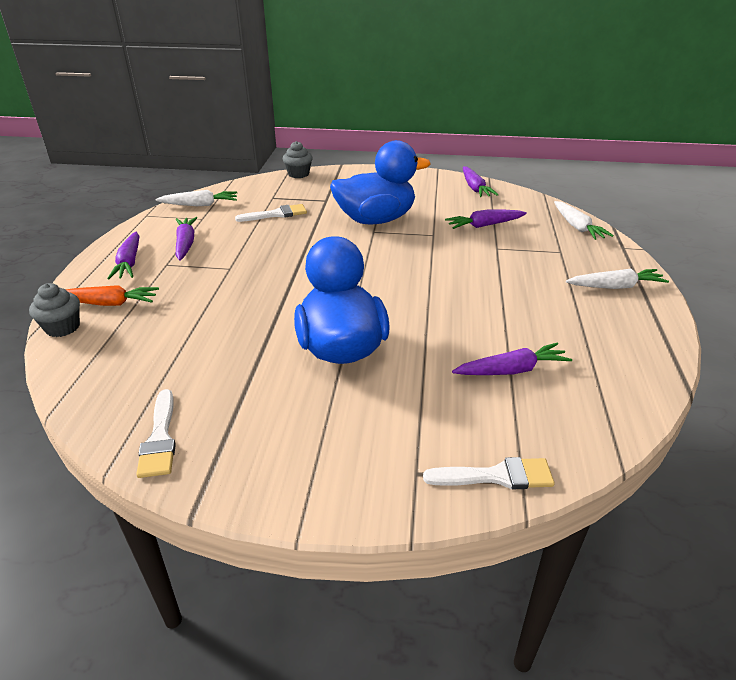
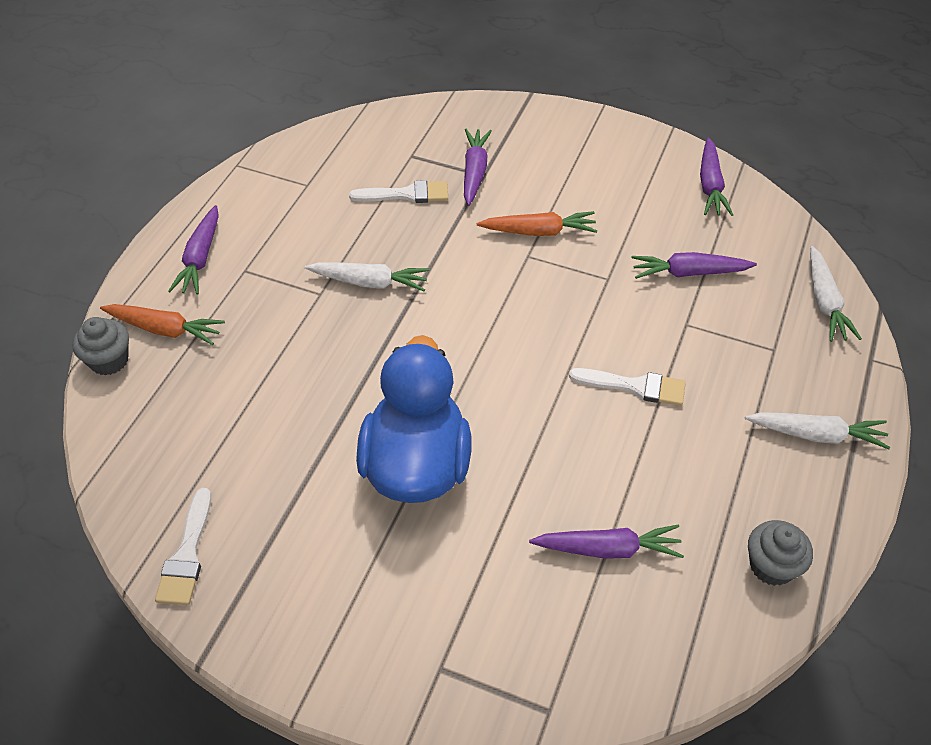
camera: 15 degrees right, 15 degrees up
(186, 244) = (275, 234): purple carrot -> purple carrot (475, 172)
(200, 205) = (310, 155): white carrot -> white carrot (370, 282)
(298, 174) = (462, 107): grey cupcake -> grey cupcake (771, 566)
(376, 220) = (539, 232): blue duck -> orange carrot
(496, 476) = (524, 695): white brush -> white brush (635, 386)

